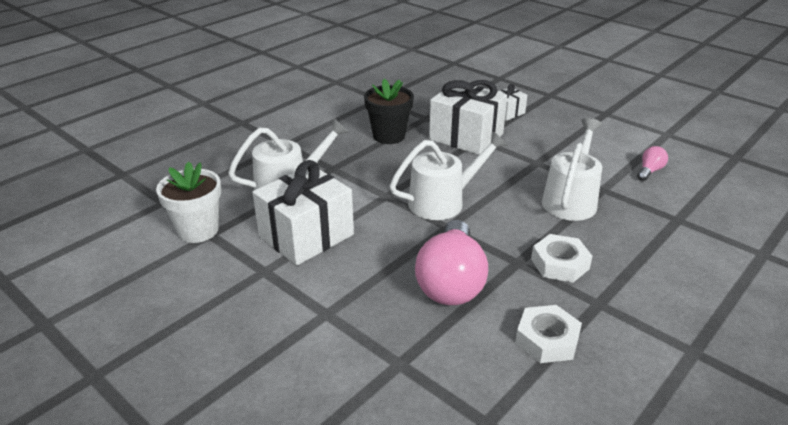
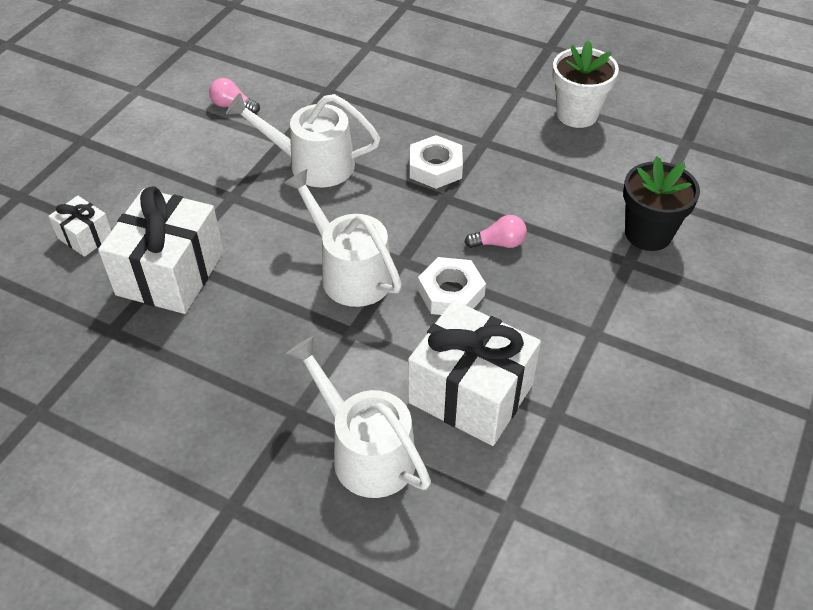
camera: 105 degrees left, 15 degrees up
(198, 230) = (508, 529): white flower pot -> white flower pot (577, 114)
(389, 136) = (181, 365): black flower pot -> black flower pot (648, 233)
(451, 282) = (499, 243): pink light bulb -> pink light bulb, size x0.44
(547, 339) = (548, 171): white nut -> white nut (450, 293)

